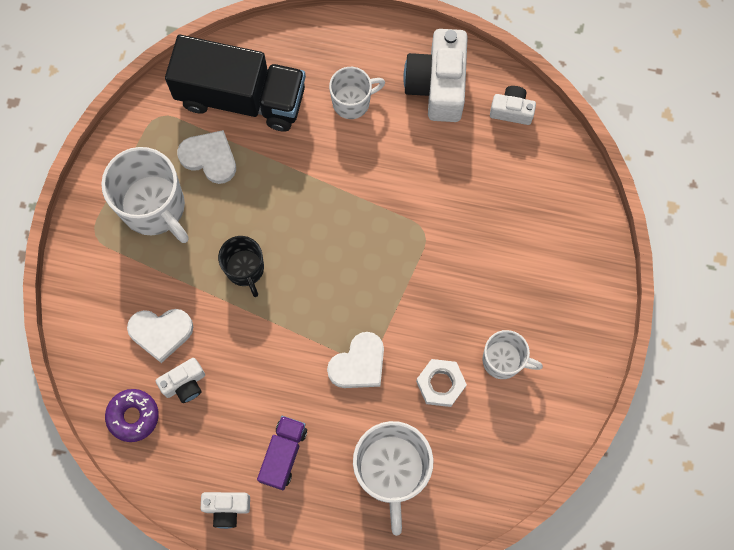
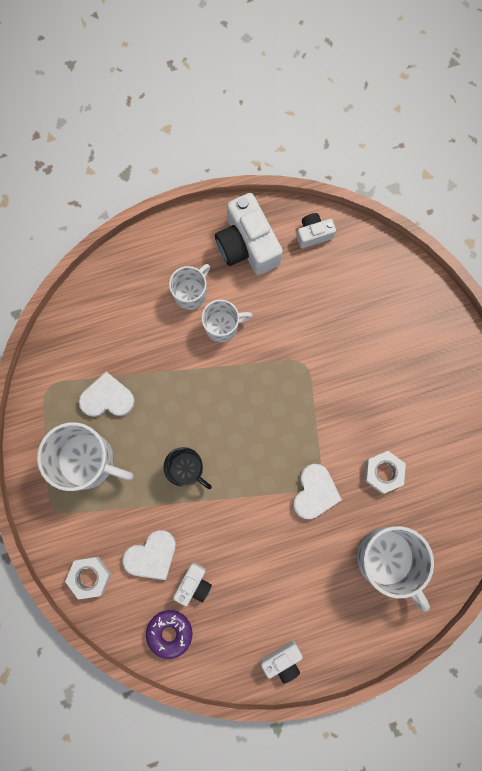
camera: 30 degrees left, 5 degrees up
(89, 318) = (90, 576): none -> white nut
(241, 97) = (103, 337): black truck -> none
(283, 454) = (300, 594): purple truck -> none
(503, 360) = (418, 428): white mug -> white mug (222, 326)

